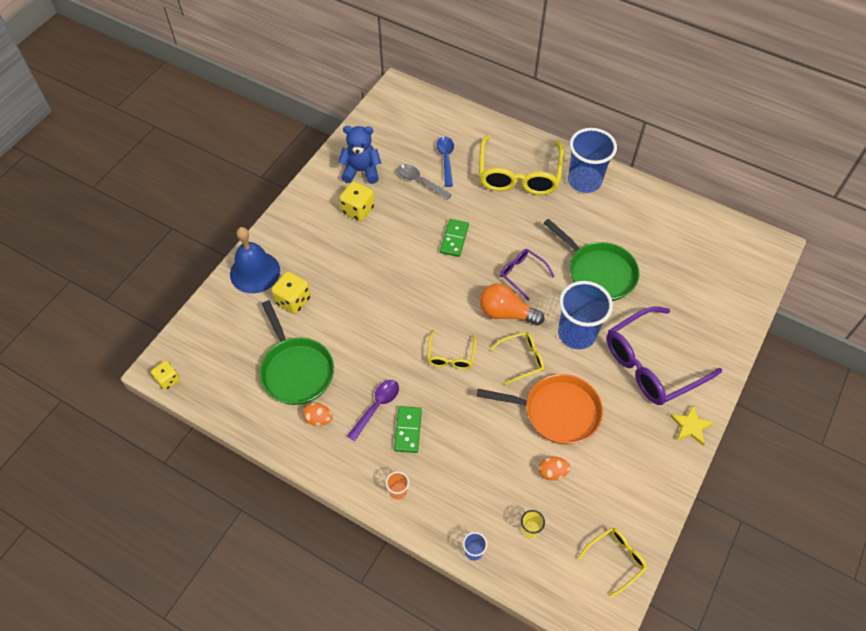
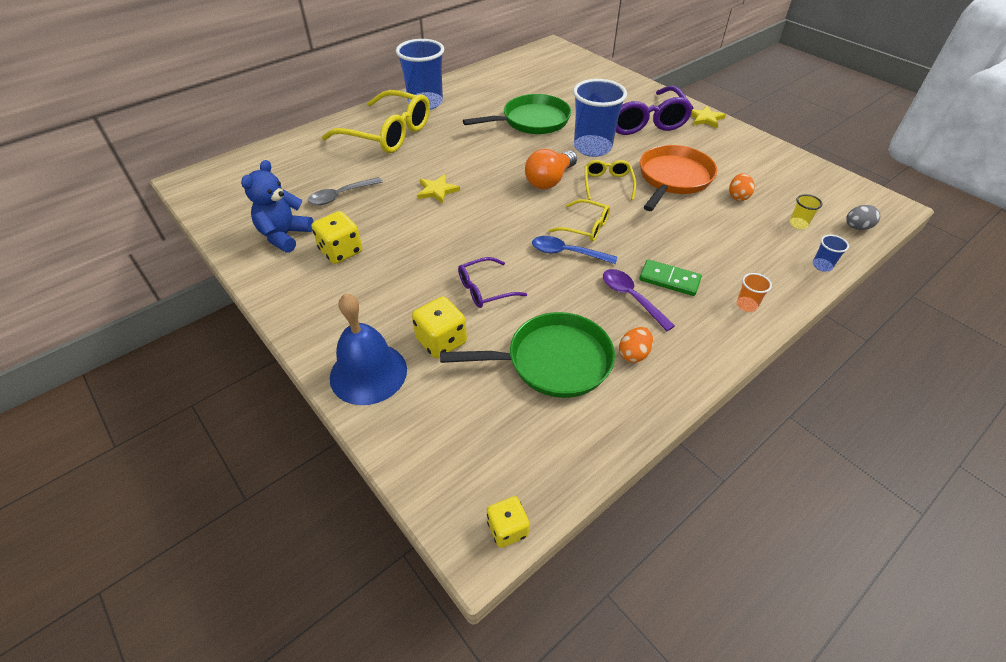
camera: 70 degrees left, 10 degrees down
(446, 159) = (326, 172): blue spoon -> blue spoon (567, 253)
(454, 239) = (437, 191): green domino -> yellow star
(522, 274) = (509, 160): purple glasses -> purple glasses (485, 289)
(548, 585) = (856, 227): none -> grey egg
(615, 560) = (829, 184): yellow glasses -> none

